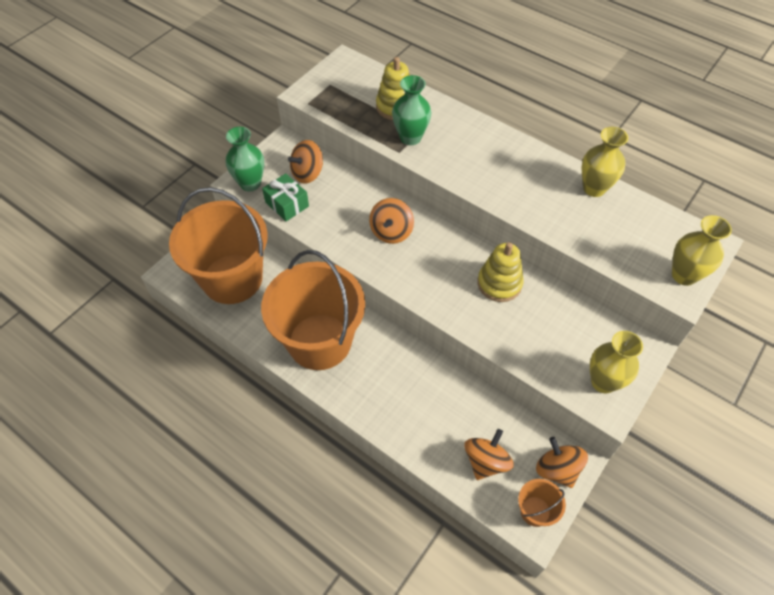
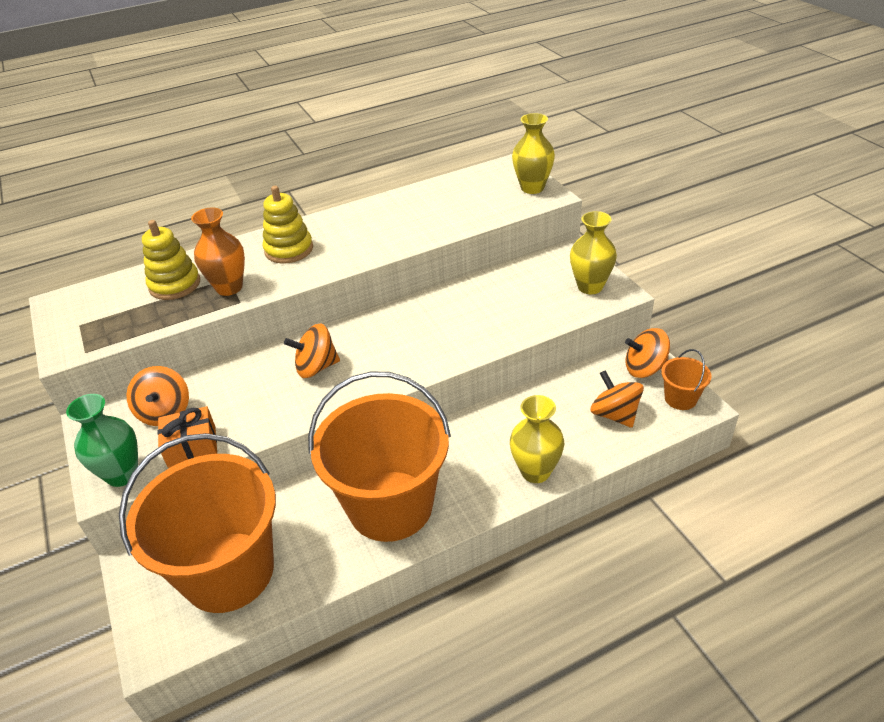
camera: 60 degrees left, 15 degrees down
(287, 204) = (192, 446): green gift -> orange gift
(391, 232) = (316, 367): orange spinning top -> orange spinning top turned 120 degrees clockwise
(410, 137) = (229, 287): green vase -> orange vase
(499, 283) = (443, 312): yellow stacking toy -> yellow stacking toy (289, 250)
(594, 188) = (406, 199): yellow vase -> yellow vase (535, 471)

